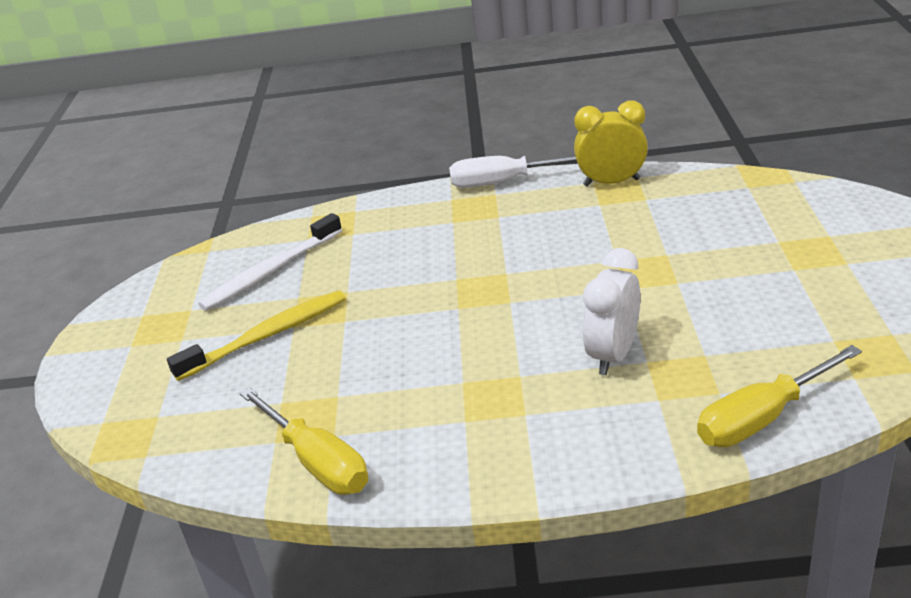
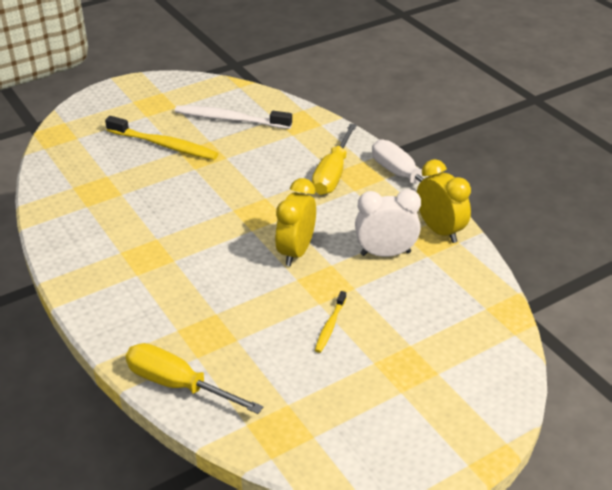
camera: 55 degrees right, 5 degrees up
(317, 461) = (62, 208): yellow screwdriver -> yellow screwdriver (333, 174)
(576, 278) = (296, 252): none -> yellow clock
(613, 355) = (214, 295): white clock -> white clock (385, 253)
(720, 283) = (330, 326): none -> yellow toothbrush

